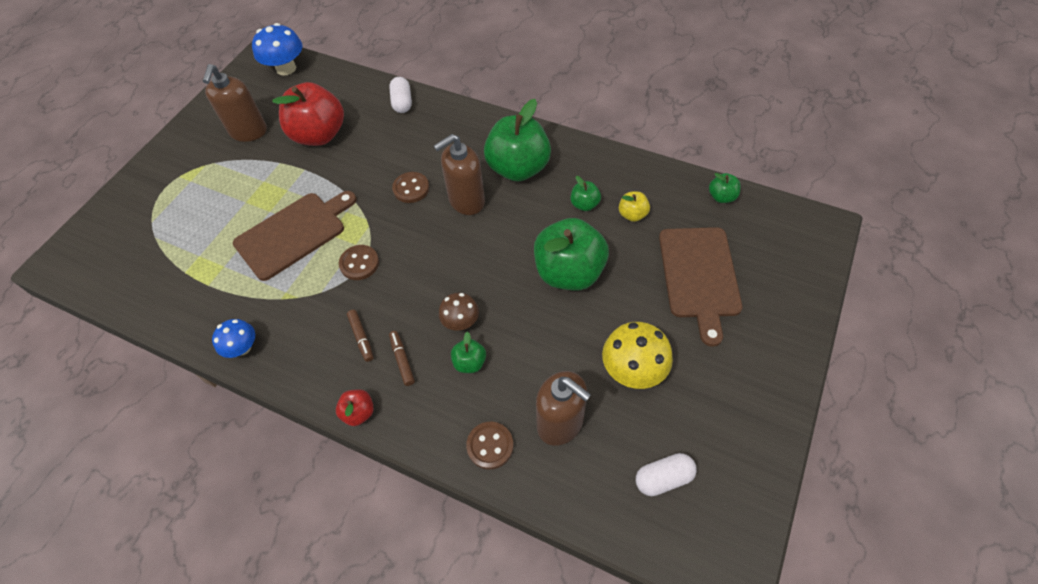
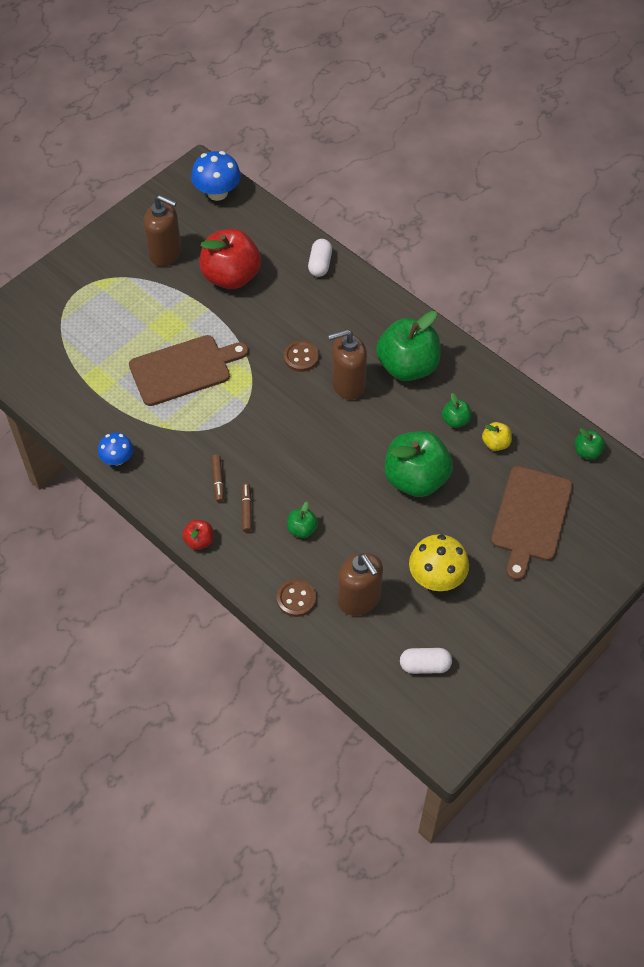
camera: 15 degrees right, 0 degrees up
(248, 132) = (165, 253): brown soap dispenser -> brown soap dispenser turned 90 degrees counterclockwise
(359, 263) = (234, 415): brown button -> none
(461, 321) = (306, 493): brown mushroom -> none

